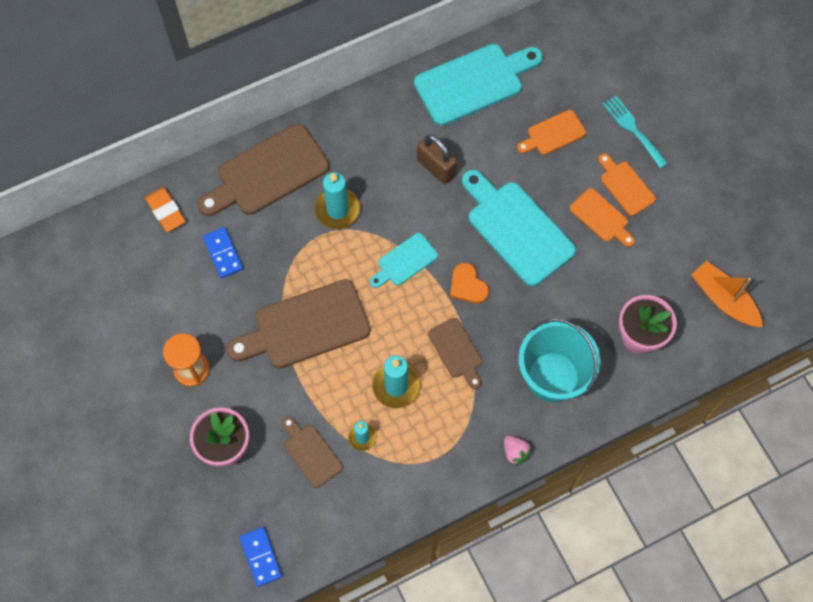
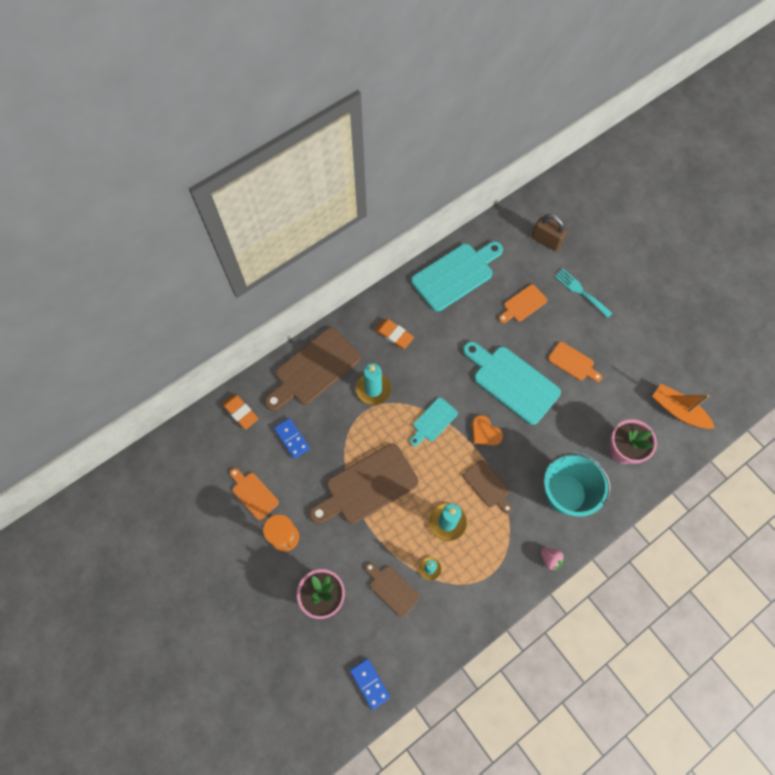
camera: 10 degrees left, 0 degrees up
(378, 146) = (394, 335): none -> orange eraser
(436, 167) = (441, 344): brown padlock -> brown padlock (546, 241)
(625, 186) = (585, 335): orange cutting board -> orange cutting board (253, 494)

